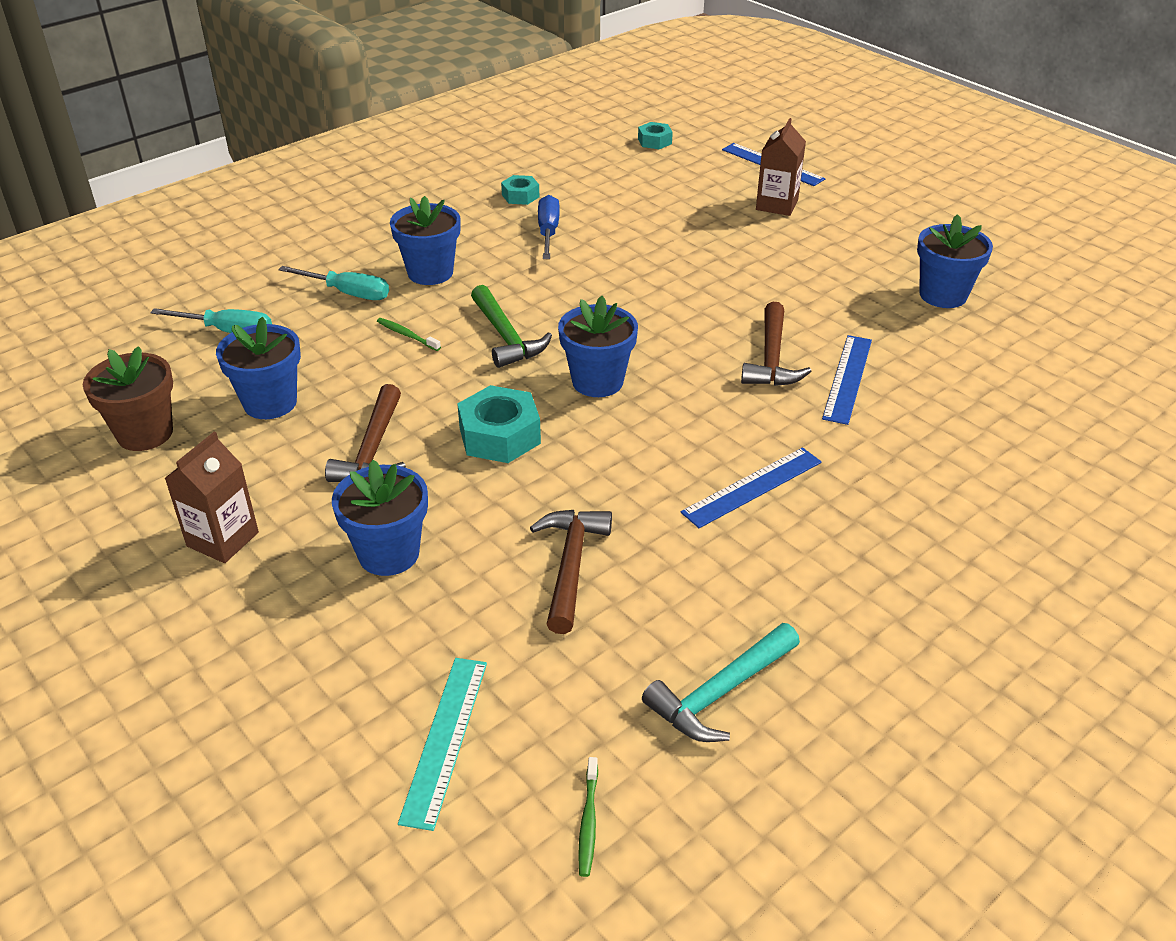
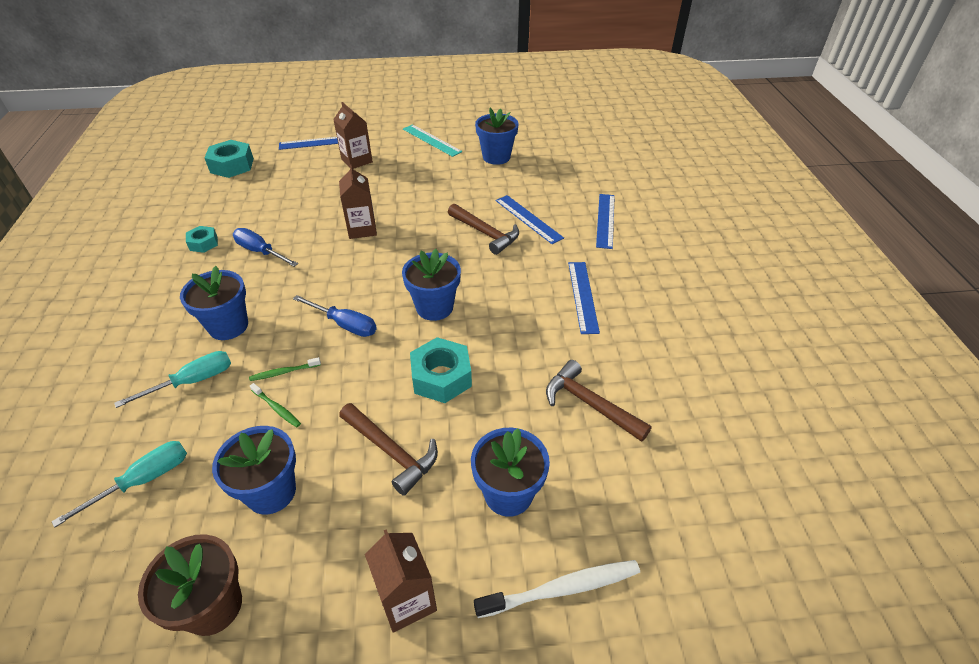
camera: 55 degrees left, 5 degrees up
(305, 640) = (561, 589): none -> white toothbrush
(444, 739) = (702, 545): turquoise ruler -> turquoise ruler (431, 140)
(506, 336) = (345, 324): green hammer -> blue screwdriver
(588, 821) = (801, 501): green toothbrush -> green toothbrush (276, 408)
(654, 141) = (232, 165): turquoise nut -> turquoise nut, size x1.72
(662, 271) = (362, 229): none -> brown carton
(720, 693) = (731, 392): turquoise hammer -> none
(939, 445) = (605, 220): none -> blue ruler

